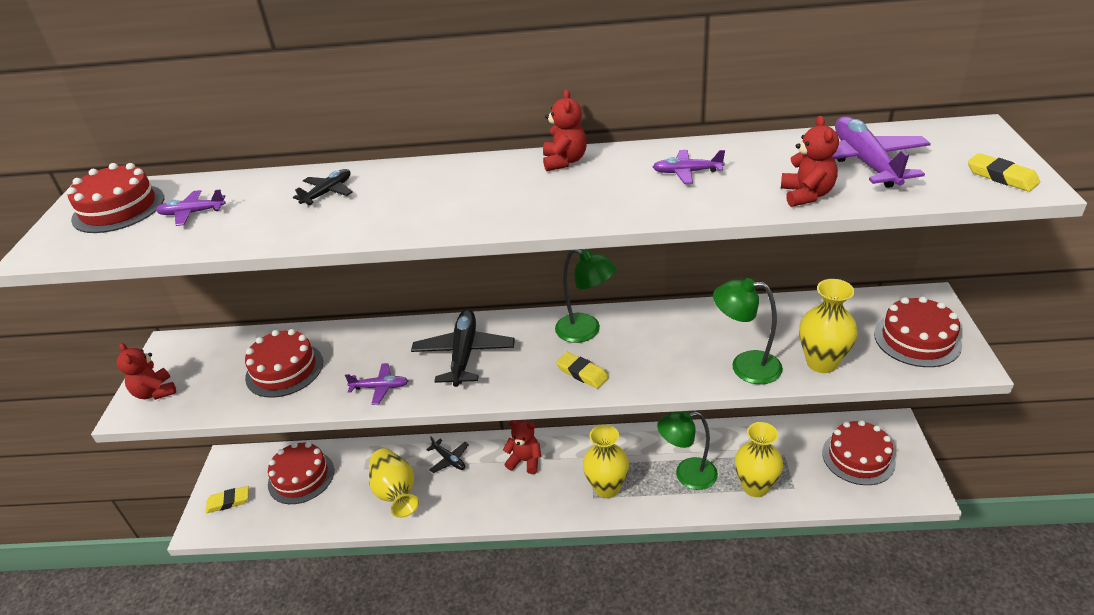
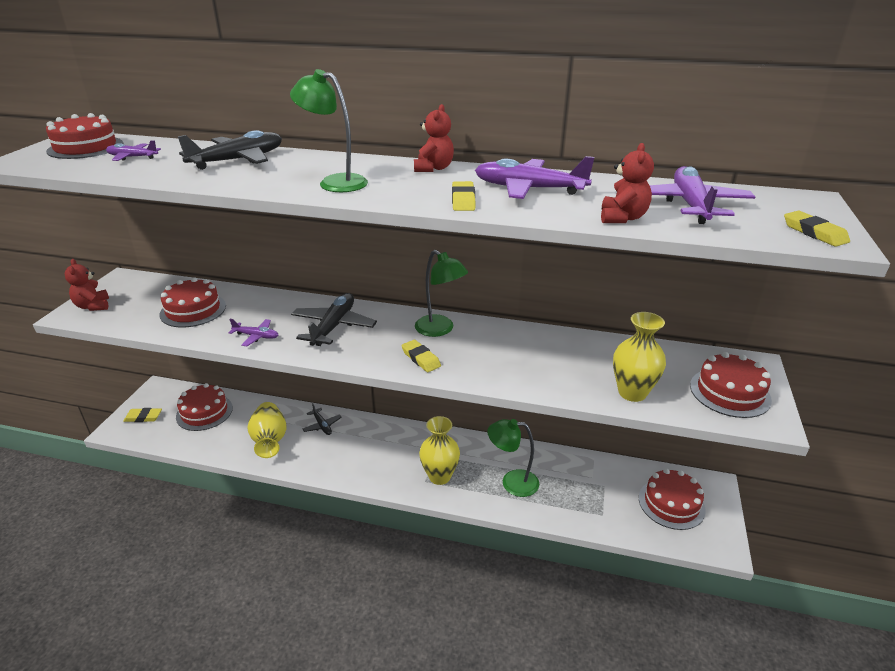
camera: 10 degrees right, 5 degrees down
(328, 192) = (238, 160): black plane -> black plane, size x1.85
(525, 461) = (382, 440): red teddy bear -> none
(626, 203) = (463, 200): none -> yellow eraser
(686, 172) = (528, 189): purple plane -> purple plane, size x1.85
(745, 366) = (562, 382): green lamp -> green lamp (335, 182)
(755, 487) = (568, 505): yellow vase -> none

